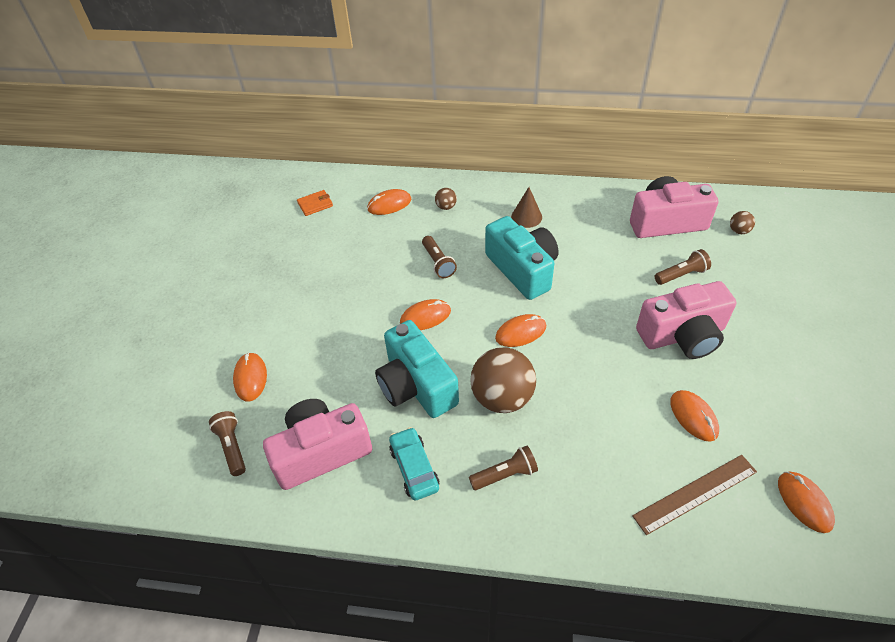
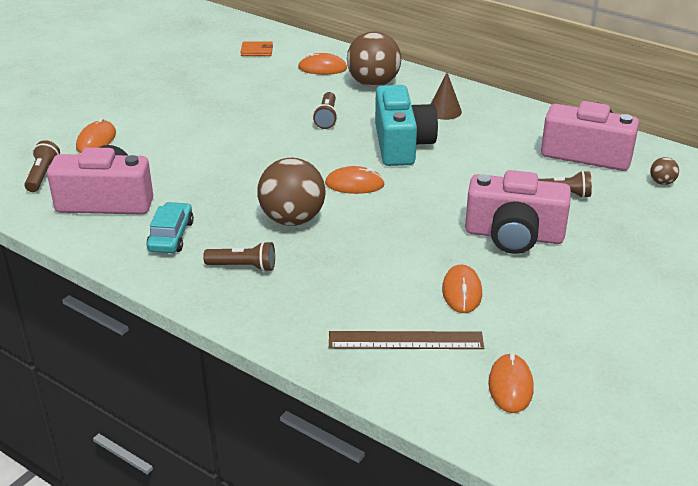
camera: 25 degrees right, 15 degrees down
(416, 385) = (225, 188): turquoise camera -> none
(425, 317) = (278, 148): orange mouse -> none
(446, 207) = (373, 83): brown ball -> brown ball, size x2.31

